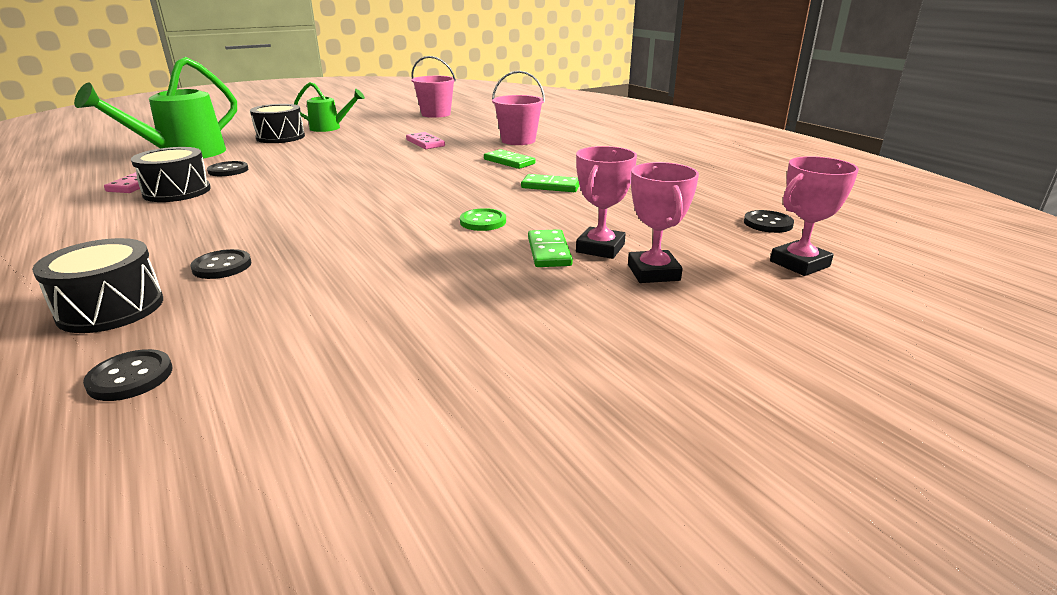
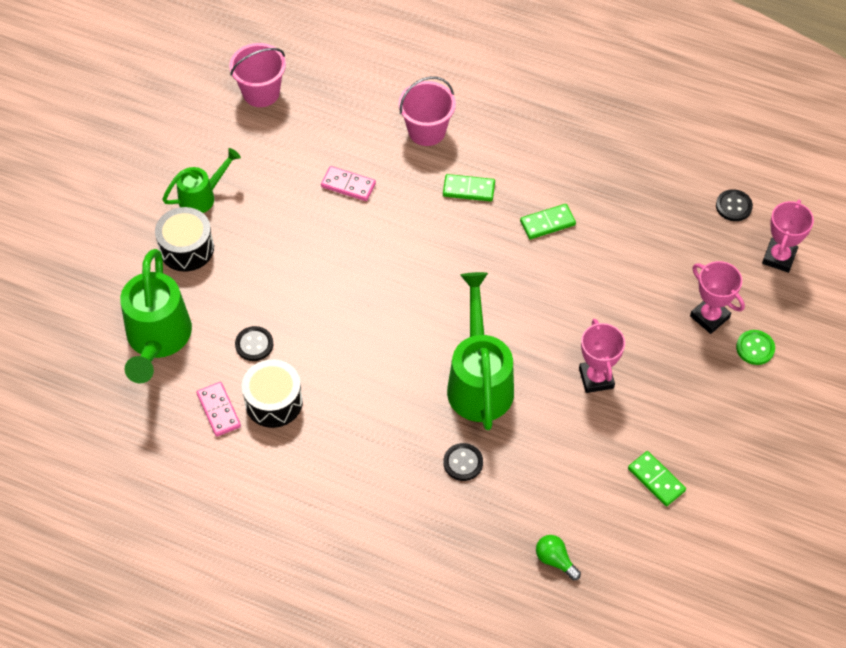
camera: 35 degrees left, 30 degrees up
(111, 308) = (464, 532): black drum -> none
(130, 377) = (555, 560): black button -> green light bulb
(340, 231) = (479, 381): none -> green watering can
(483, 222) = (556, 311): green button -> green button (755, 348)
(549, 251) = (633, 327): green domino -> green domino (656, 480)
(600, 248) = (659, 304): pink trophy -> pink trophy (596, 378)

